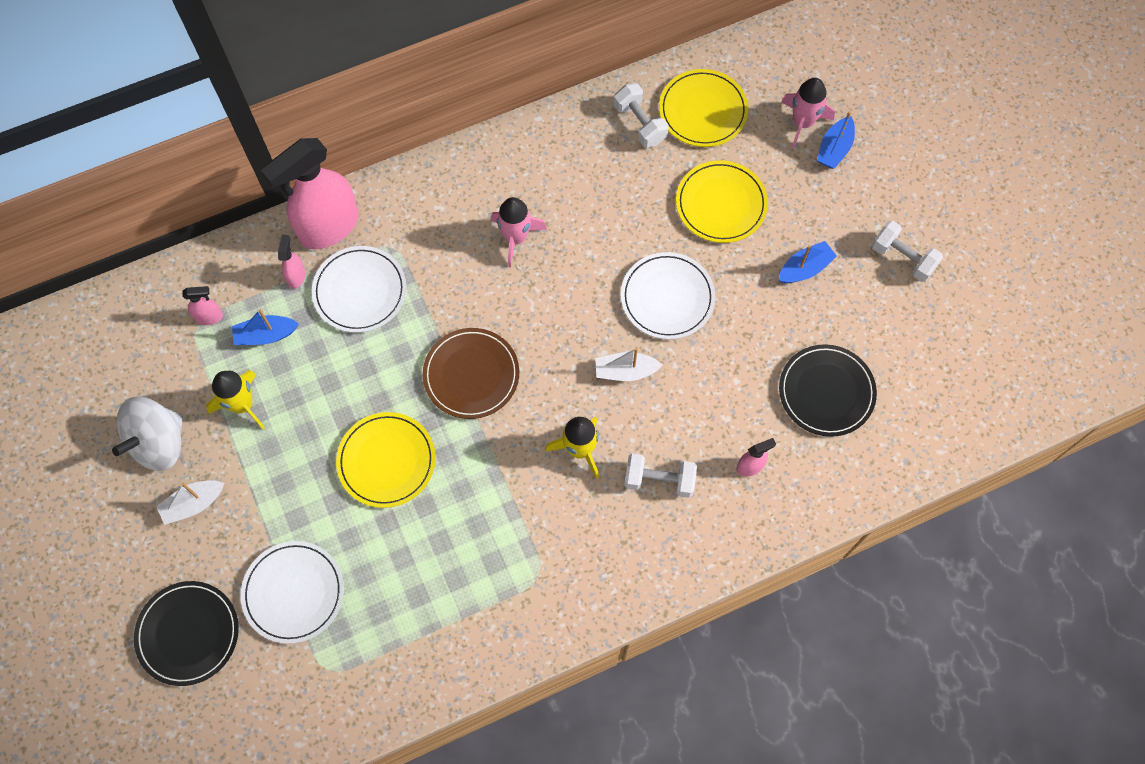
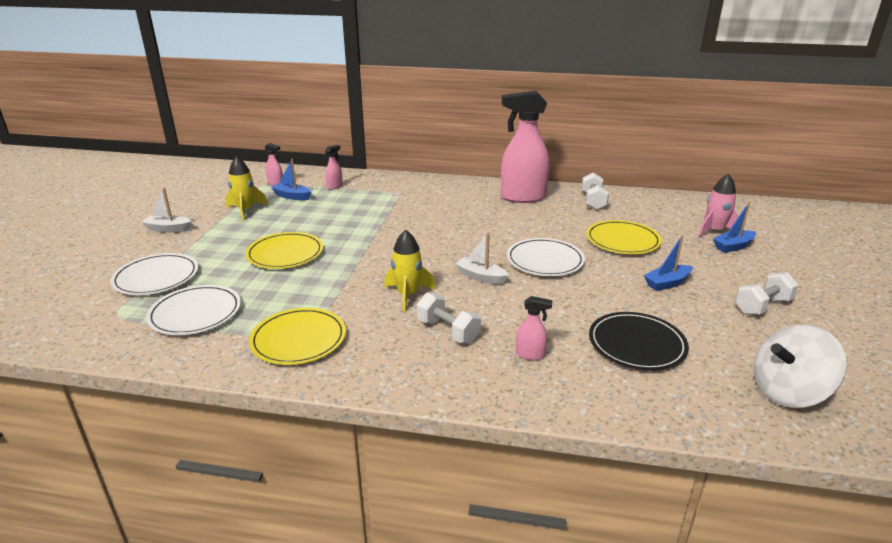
camera: 35 degrees right, 40 degrees down
(159, 443) = (189, 207): white spinning top -> white spinning top (788, 392)
(188, 633) = (82, 267): black plate -> none
(328, 227) = (372, 180): pink spray bottle -> pink spray bottle (522, 197)
(360, 291) = (359, 200): white plate -> white plate (195, 313)
(471, 375) = (379, 244): brown plate -> none
(516, 238) = (469, 211): pink rocket -> none
(703, 110) = (641, 208): yellow plate -> yellow plate (298, 339)
(805, 268) = (667, 283): blue boat -> blue boat turned 150 degrees clockwise
(902, 258) = (762, 306): white dumbbell -> white dumbbell turned 75 degrees clockwise

